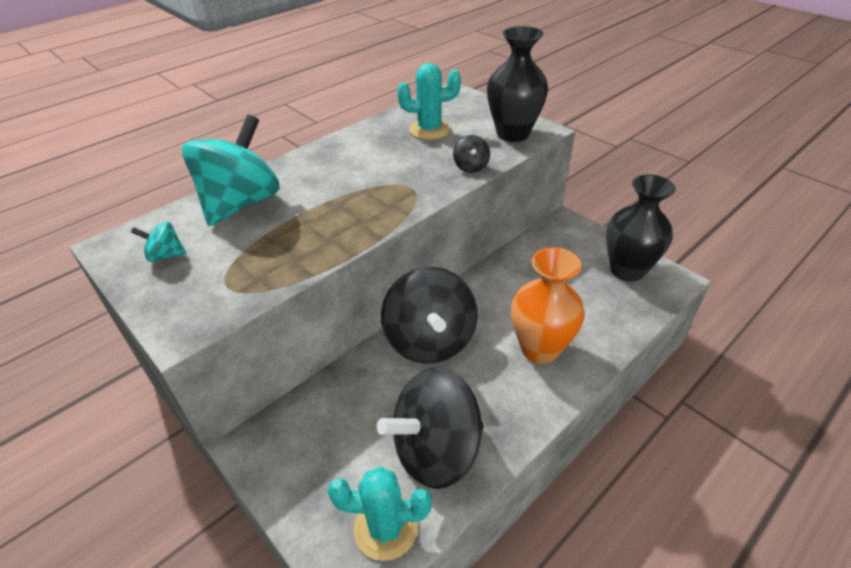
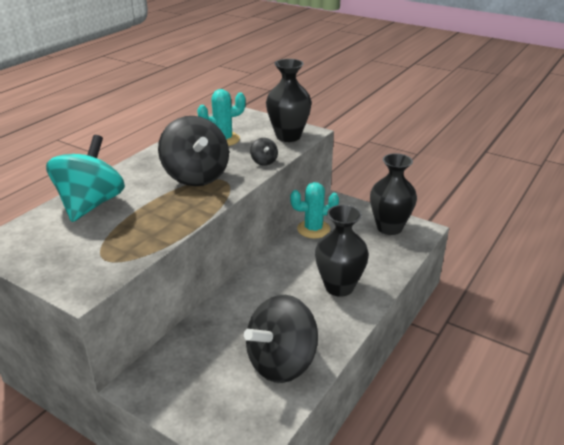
camera: 15 degrees left, 10 degrees down
(166, 255) = (44, 246): turquoise spinning top -> none
(385, 528) = (258, 415): turquoise cactus -> turquoise cactus (313, 229)
(430, 341) = (255, 294): black spinning top -> black spinning top (196, 176)
(540, 348) = (339, 287): orange vase -> black vase

